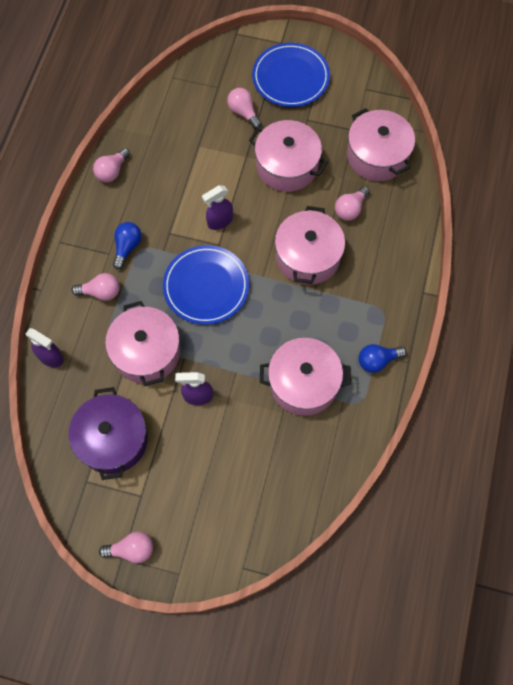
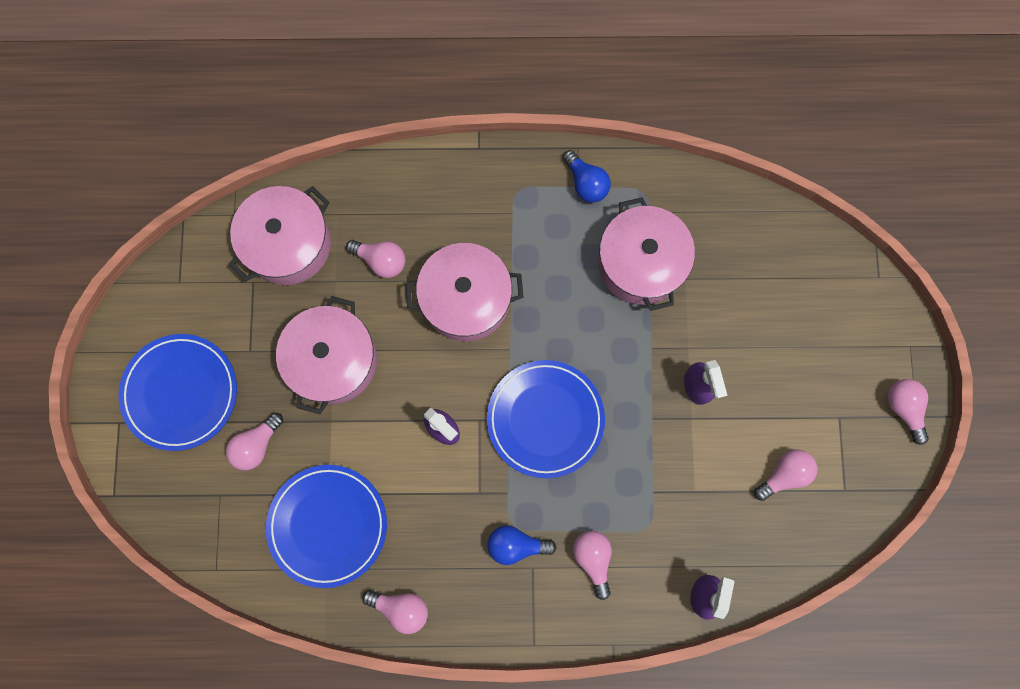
camera: 105 degrees left, 10 degrees up
(113, 439) = (784, 474): purple pot -> pink light bulb
(146, 352) = (658, 469): pink pot -> none
(179, 141) = (328, 525): none -> blue plate

